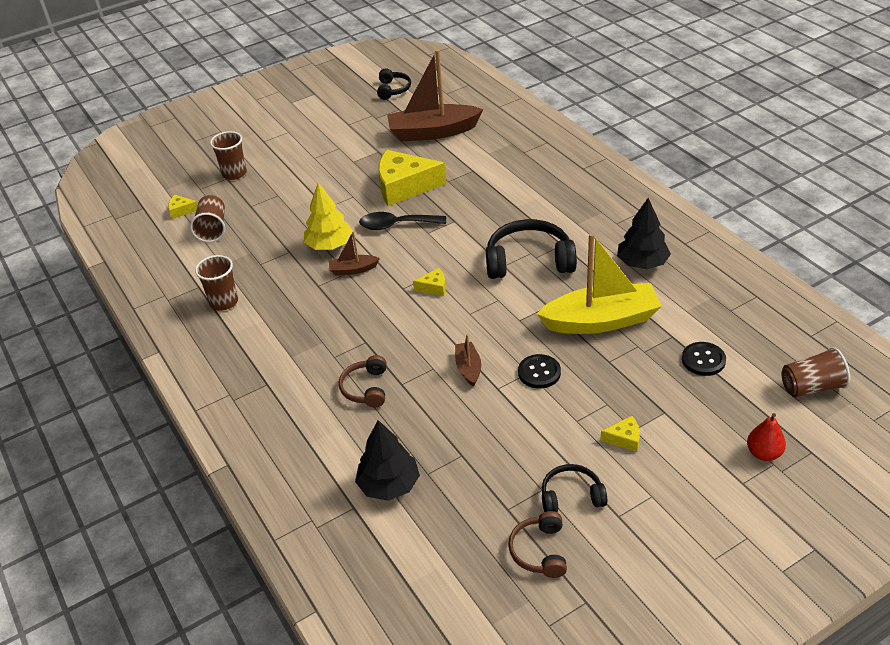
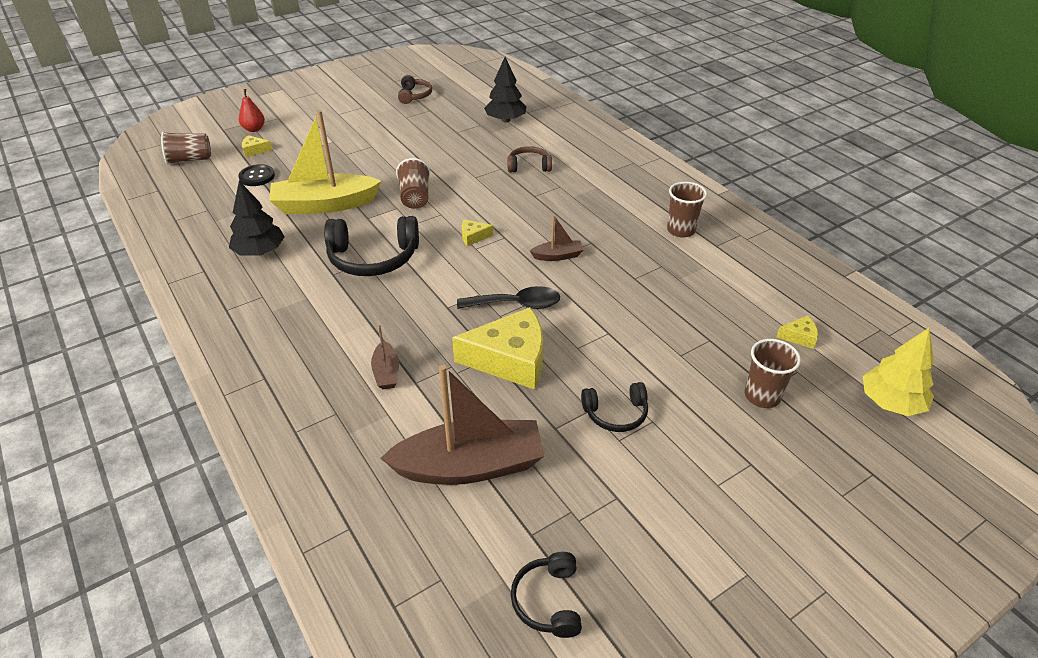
camera: 175 degrees right, 0 degrees up
(212, 229) = (741, 309): brown cup -> brown cup (415, 197)
(330, 245) = (590, 283): yellow tree -> yellow tree (890, 402)
(366, 388) = (529, 166): brown headphones -> brown headphones turned 90 degrees counterclockwise
(468, 368) = (446, 176): brown boat -> brown boat (386, 372)
(539, 372) = (390, 172): black button -> none
(571, 496) = (388, 114): black headphones -> black headphones (616, 414)
(624, 439) = (342, 137): yellow cheese -> yellow cheese (254, 150)

